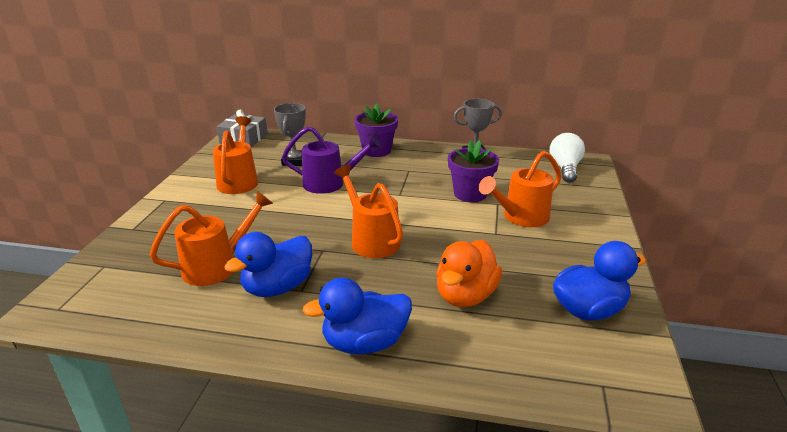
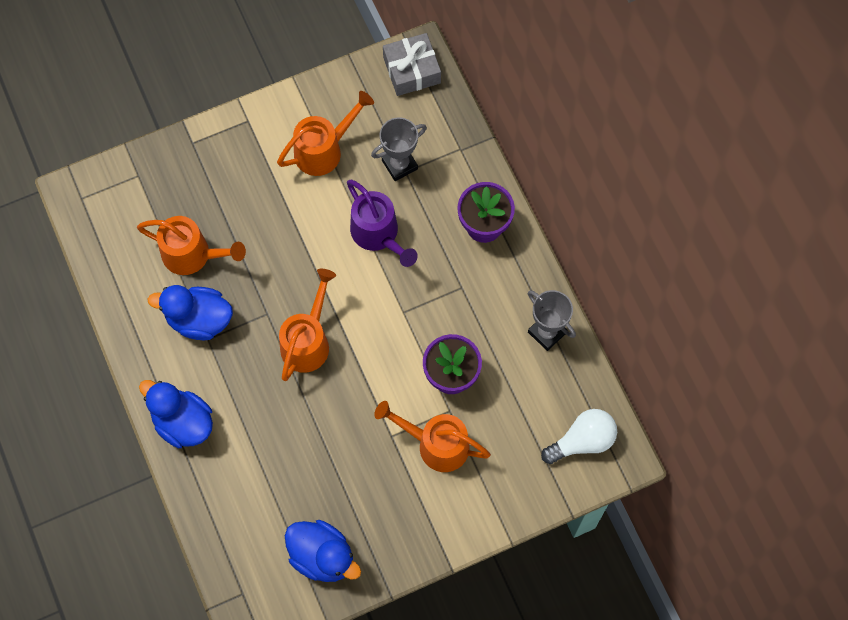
camera: 55 degrees right, 40 degrees up
(465, 296) = (280, 459): orange duck -> none

